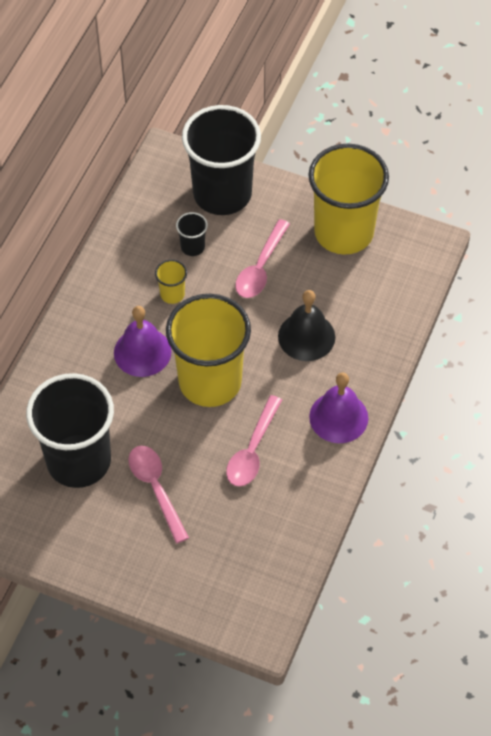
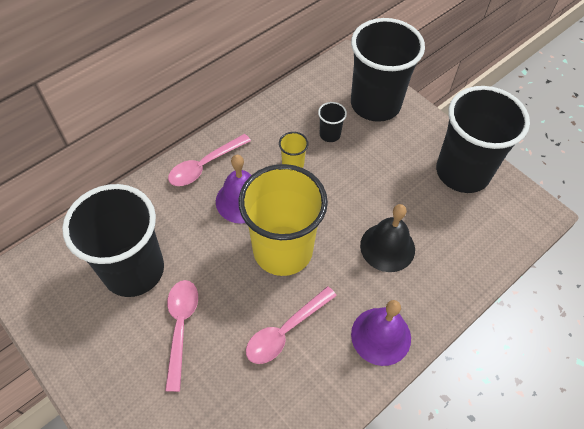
camera: 25 degrees right, 0 degrees up
(260, 267) = (377, 172): pink spoon -> pink spoon (204, 166)
(343, 232) = (462, 172): yellow cup -> black cup

